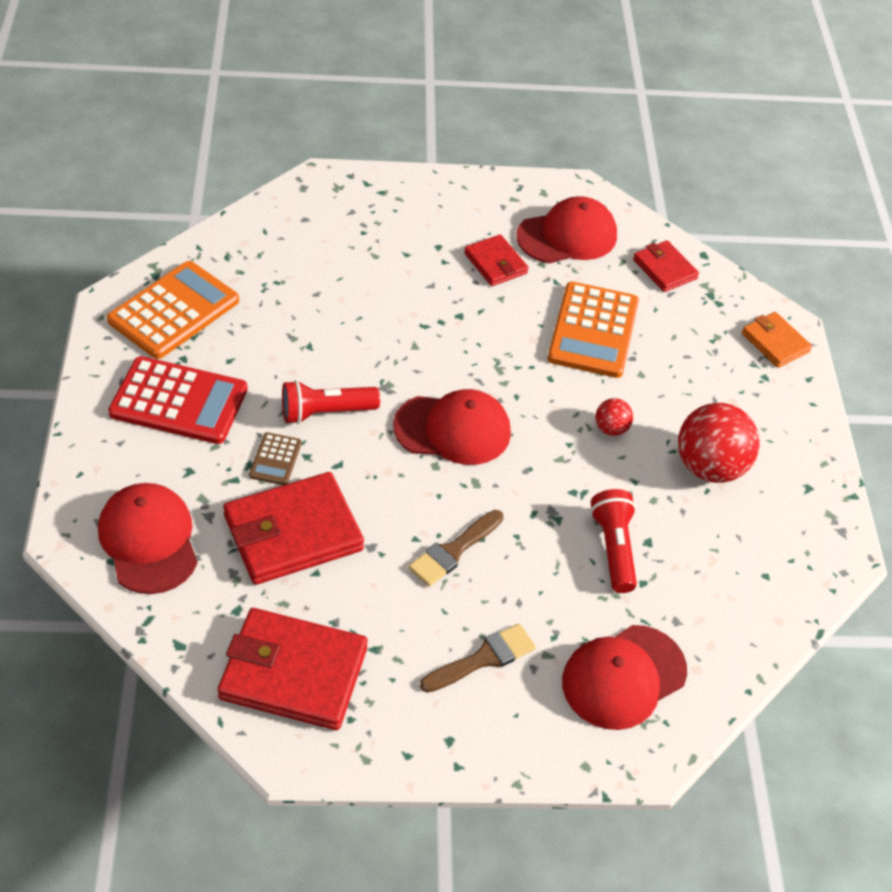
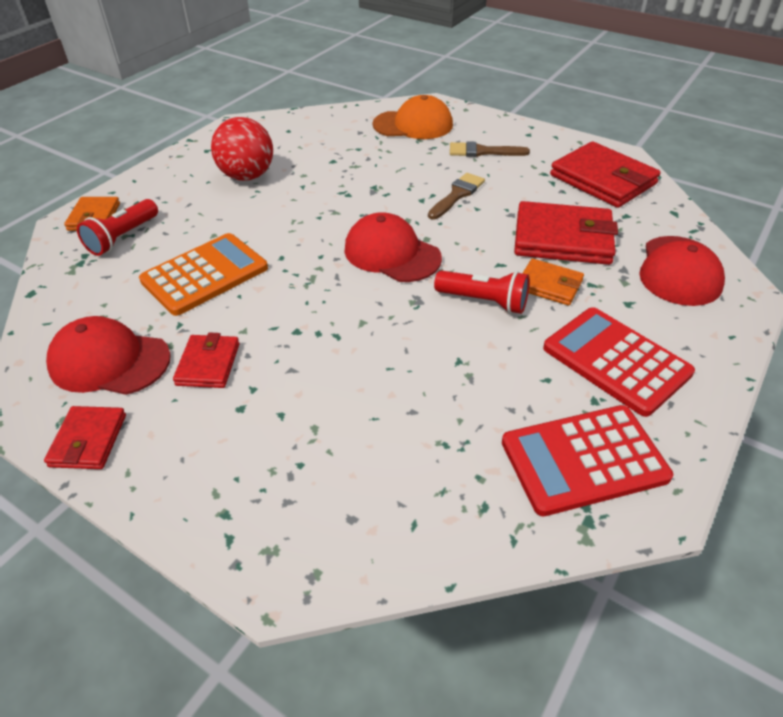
camera: 140 degrees left, 5 degrees down
(174, 311) = (583, 460): orange calculator -> red calculator
(275, 459) = (549, 285): brown calculator -> orange wallet
(453, 551) = (457, 195): brown brush -> brown brush turned 45 degrees counterclockwise
(611, 429) = (280, 214): red ball -> none
(614, 548) = (356, 165): red flashlight -> red flashlight (123, 237)
(623, 677) = (413, 125): red cap -> orange cap
(664, 269) = (79, 295): red wallet -> red wallet (88, 440)

